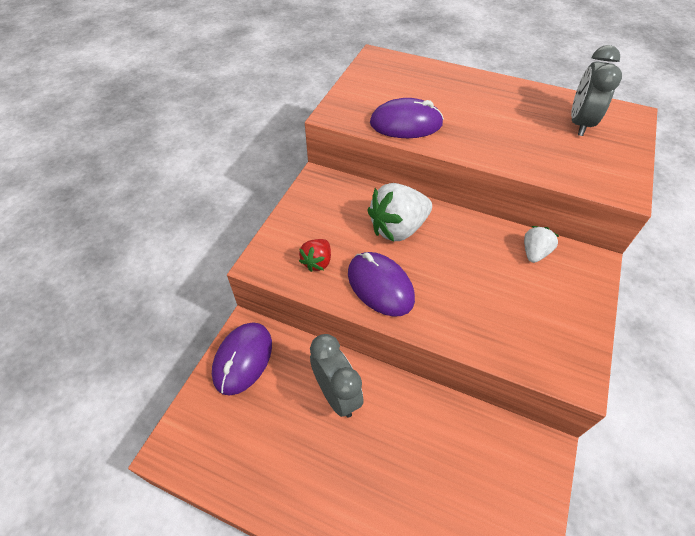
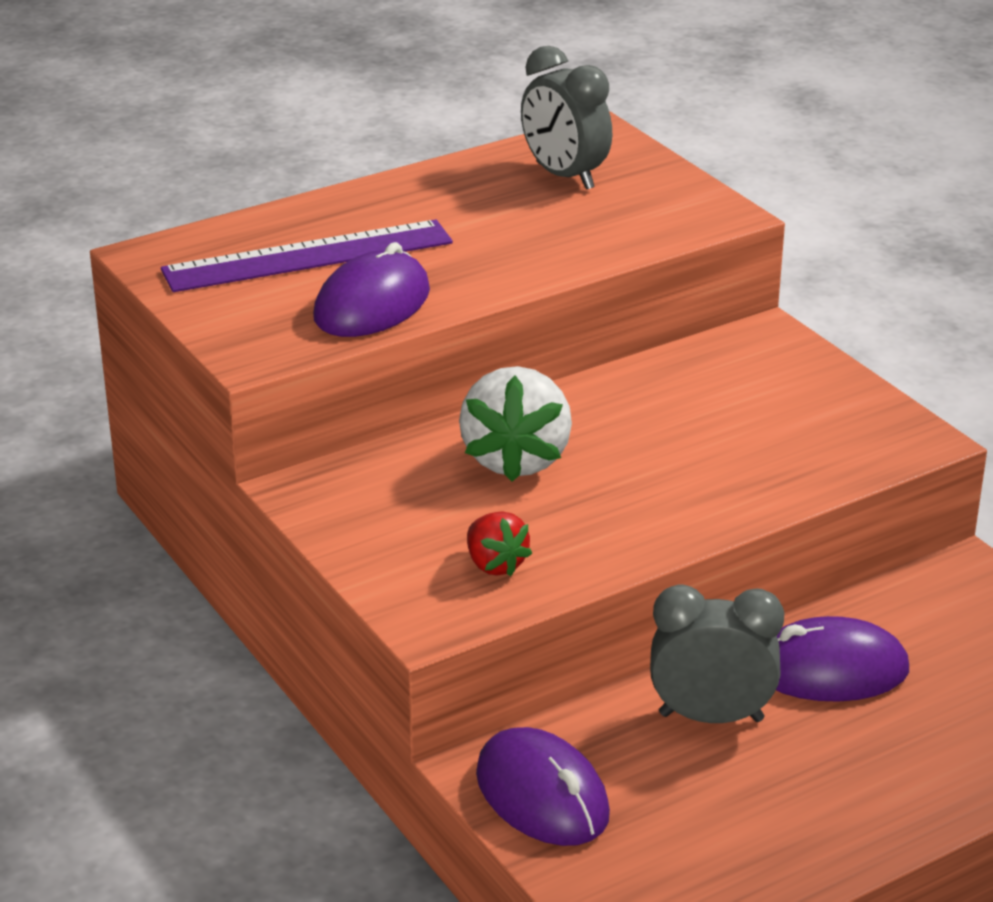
camera: 55 degrees left, 20 degrees down
(380, 286) = (611, 525): purple mouse -> purple mouse (830, 670)
(421, 90) = (308, 257): none -> purple ruler
(534, 253) = (701, 368): white strawberry -> none

